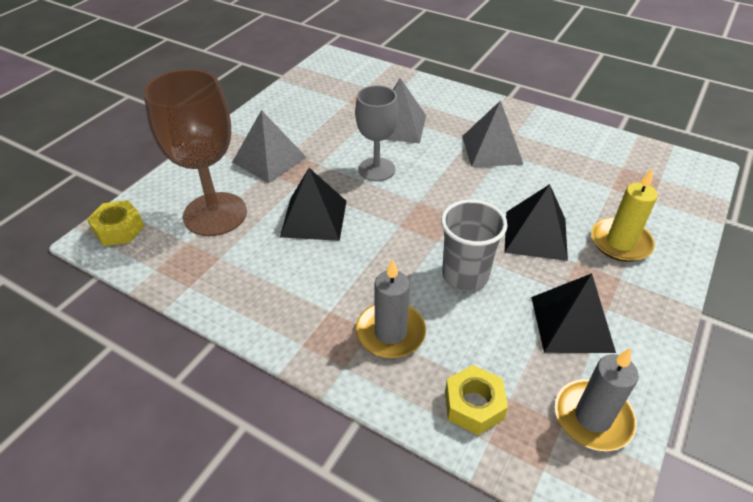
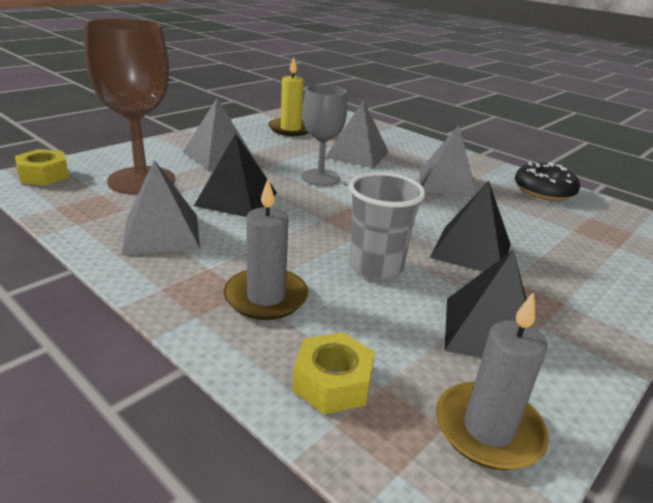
camera: 10 degrees right, 15 degrees down
(269, 280) = (162, 233): none -> grey pyramid
(578, 140) = (543, 191): none -> black donut
(620, 242) = (572, 273): yellow candle -> yellow candle (291, 129)

